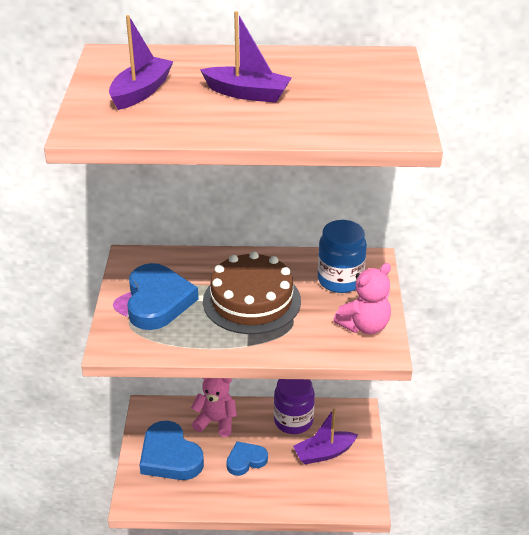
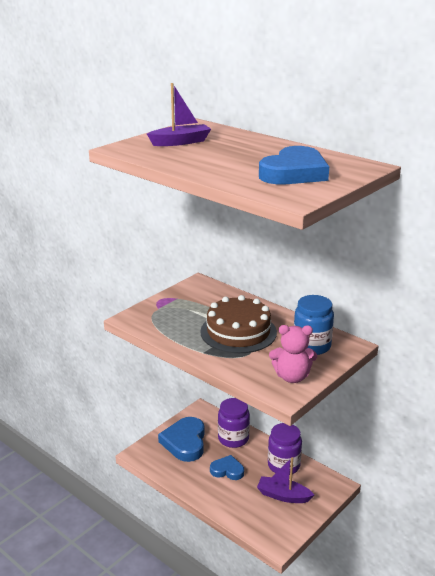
camera: 40 degrees right, 10 degrees down
(158, 301) = (184, 308): blue heart -> blue heart (294, 173)
(216, 421) = (233, 438): pink teddy bear -> purple jar
(247, 93) = (237, 158): purple boat -> none

